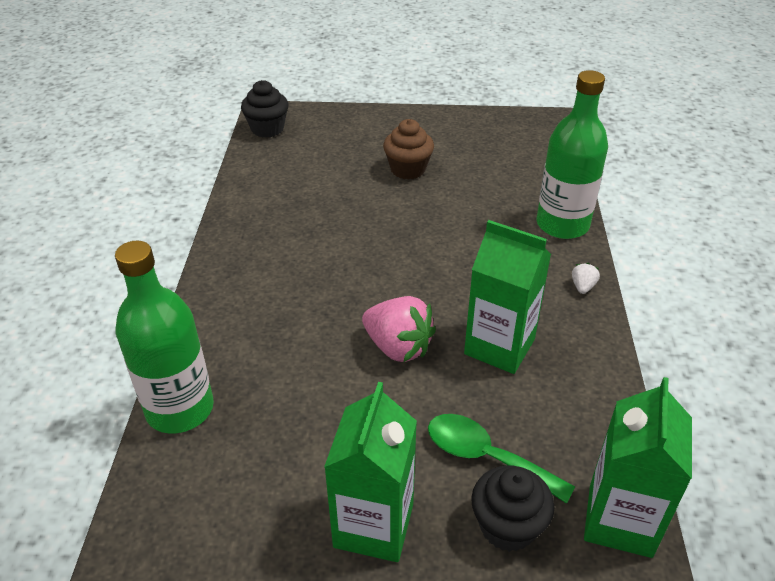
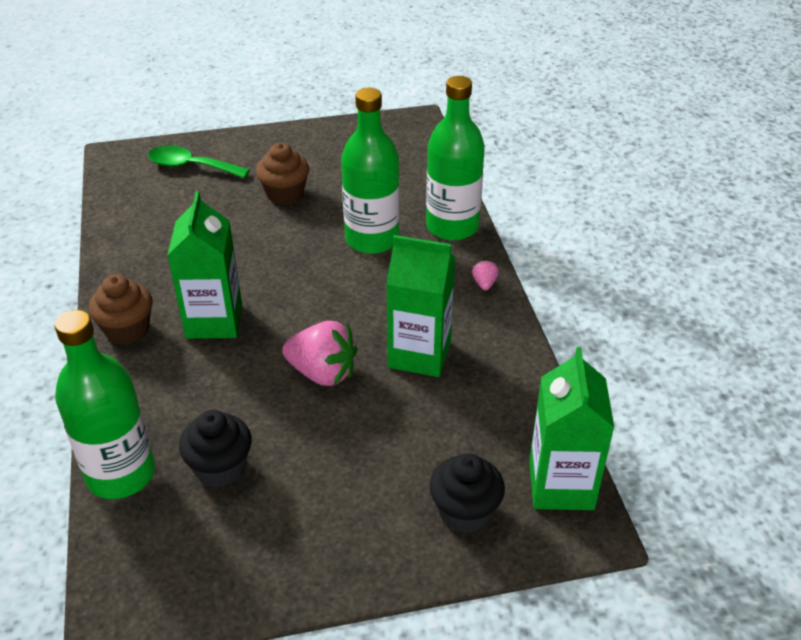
camera: 15 degrees left, 0 degrees up
(229, 271) = (127, 330): none -> brown cupcake
(267, 129) = (121, 172): black cupcake -> black cupcake (220, 468)
(373, 525) = (343, 538): green carton -> green carton (214, 321)
(479, 224) = (372, 239): none -> green bottle
(486, 457) = (431, 456): green spoon -> green spoon (191, 166)
(582, 287) = (484, 284): white strawberry -> pink strawberry

